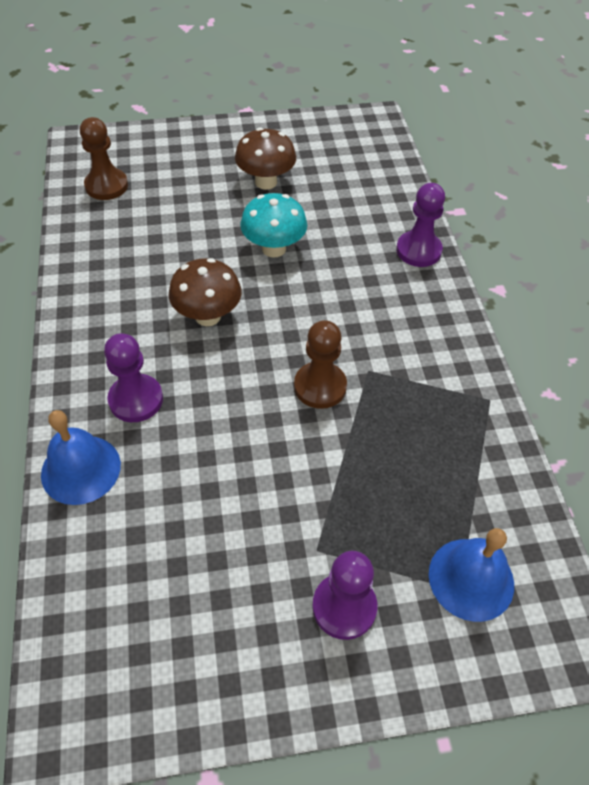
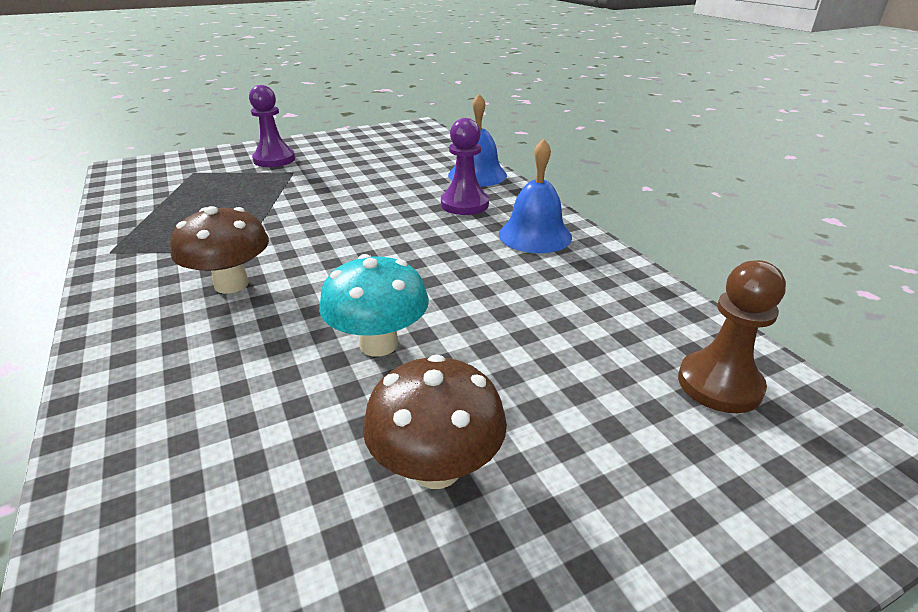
camera: 165 degrees right, 20 degrees down
(208, 316) = (434, 261): brown mushroom -> brown mushroom (231, 284)
(320, 386) = (295, 234): brown pawn -> none
(418, 250) = (124, 390): purple pawn -> none
(471, 579) = (183, 175): blue bell -> blue bell (535, 235)

